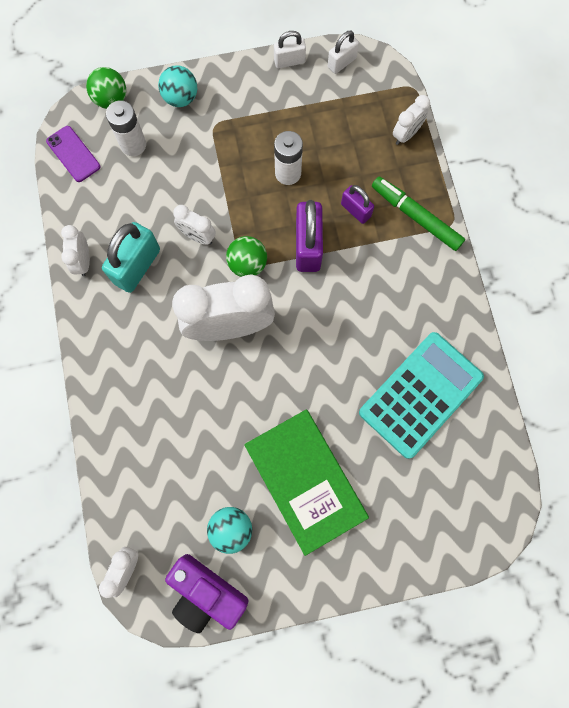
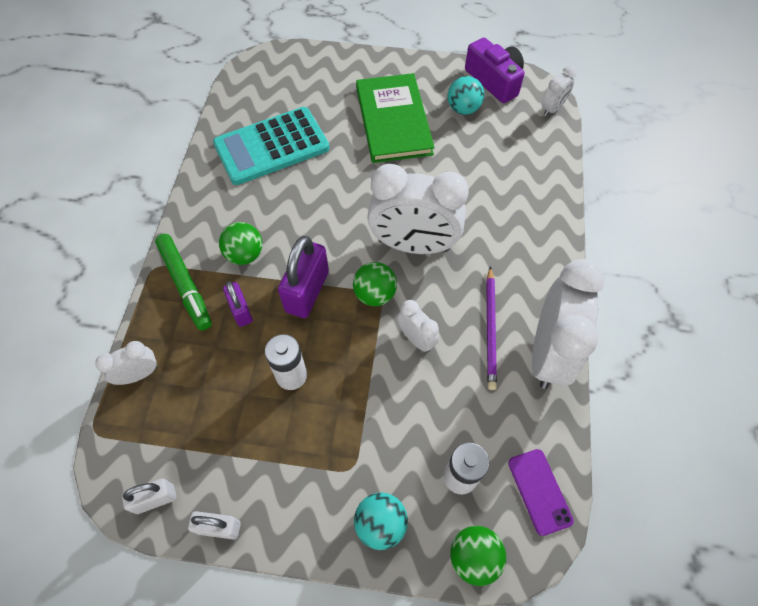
camera: 160 degrees left, 15 degrees down
(83, 261) = (548, 353): white clock -> white clock, size x2.11
(137, 266) = (490, 329): turquoise padlock -> purple pencil
(380, 262) = (245, 255): none -> green ball

